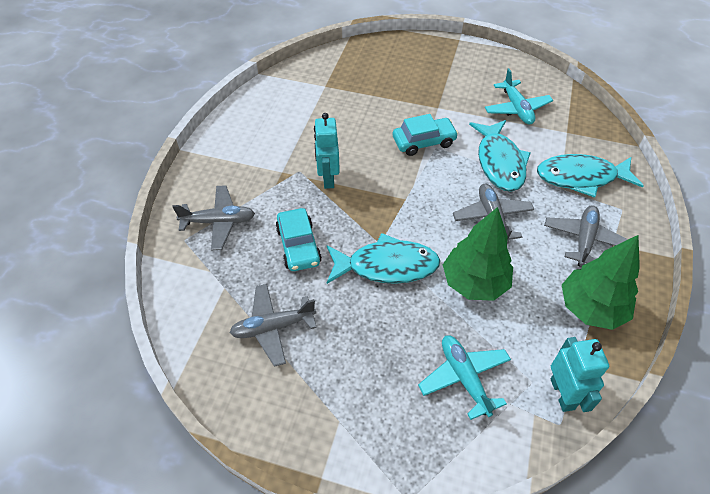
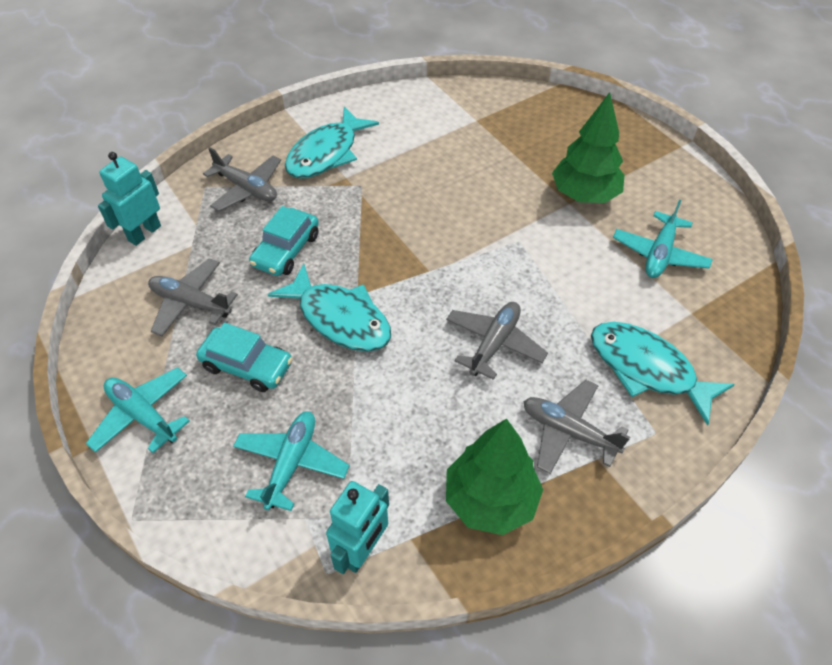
camera: 40 degrees right, 0 degrees up
(328, 178) = (379, 207): turquoise robot -> turquoise robot (144, 233)
(332, 428) = (143, 415): none -> turquoise plane
(424, 142) = (512, 228): turquoise car -> turquoise car (247, 365)
(474, 283) = (402, 390): green tree -> green tree (584, 195)
(499, 162) = (569, 296): turquoise fish -> turquoise fish (326, 154)
(584, 240) = (568, 431): grey plane -> grey plane turned 120 degrees counterclockwise

